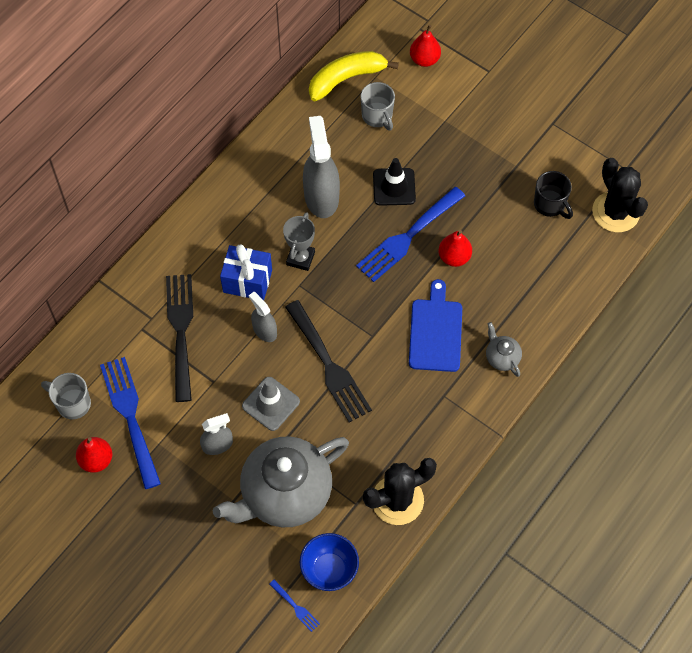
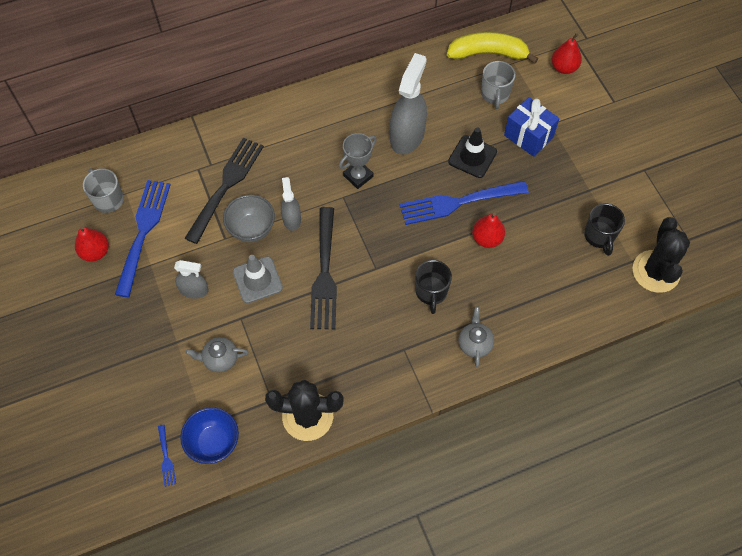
camera: 30 degrees right, 0 degrees up
(233, 359) = (251, 229): none -> grey bowl
(247, 281) = (304, 173): blue gift -> blue gift (528, 136)
(285, 493) = (220, 359): grey teapot -> grey teapot, size x0.41
(435, 332) = (431, 292): blue cutting board -> black mug

